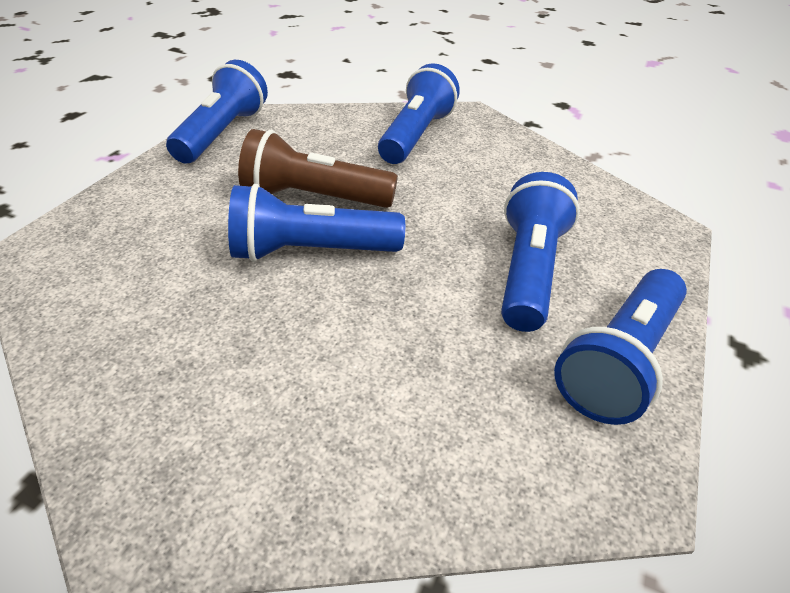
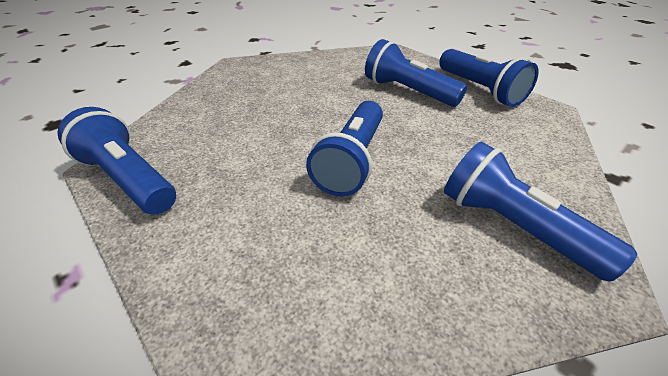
camera: 65 degrees left, 0 degrees up
(314, 198) = (285, 146): brown flashlight -> none
(416, 135) = (242, 88): blue flashlight -> blue flashlight (512, 225)

